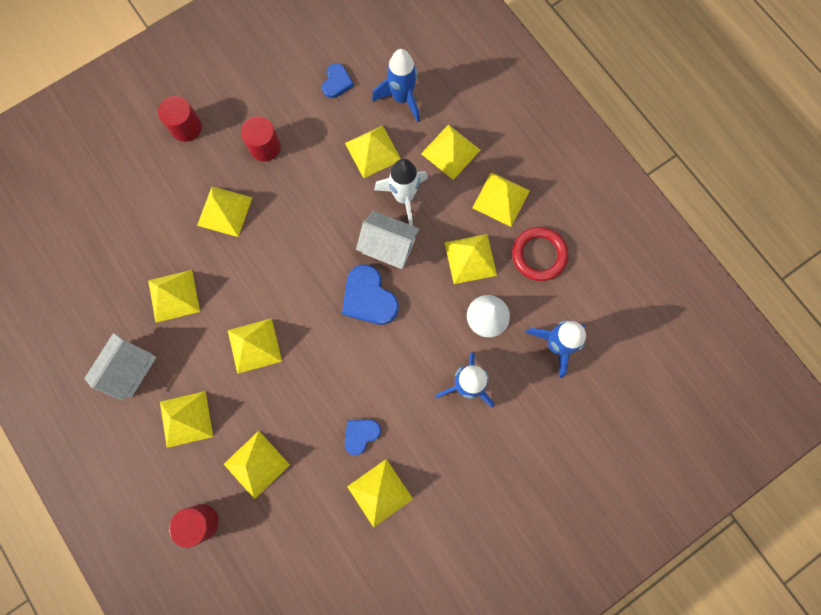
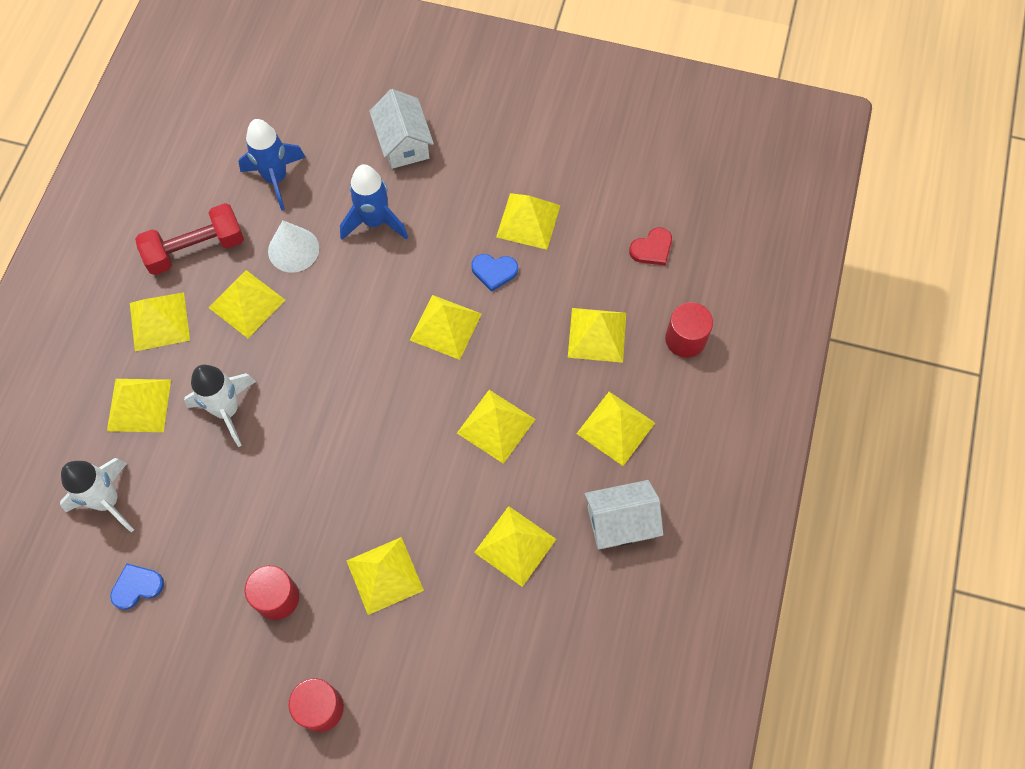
camera: 130 degrees left, 10 degrees down
(284, 563) = (652, 248): none -> red heart
(369, 298) = (361, 362): blue heart -> none
(373, 151) = (196, 480): yellow pyramid -> yellow pyramid (445, 326)
(388, 246) = (293, 385): white house -> white house (403, 143)
(402, 98) = (108, 501): blue rocket -> white rocket
(539, 255) = (195, 249): red ring -> red dumbbell

